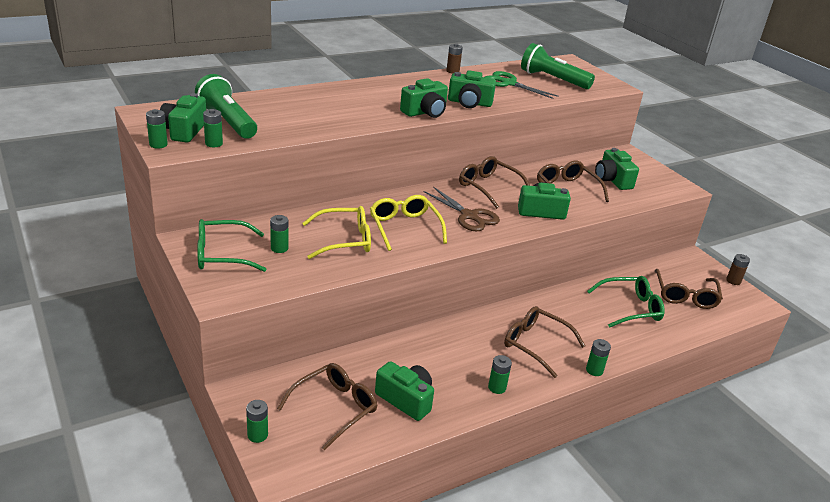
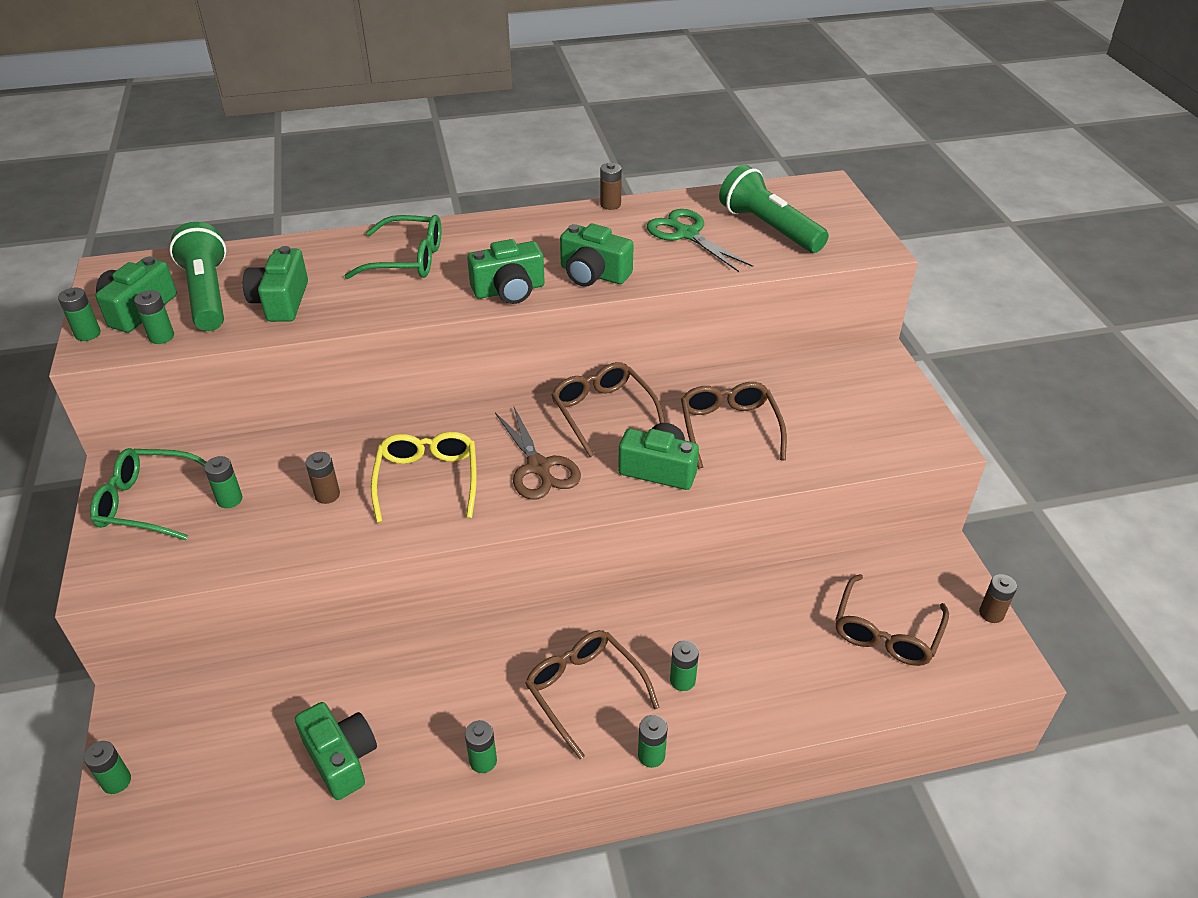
camera: 20 degrees right, 10 degrees up
(334, 408) = (237, 755): brown glasses -> none
(344, 240) = (327, 495): yellow glasses -> brown battery
(589, 332) = (682, 680): none -> green battery
(612, 180) = (820, 415): green camera -> green camera (281, 301)
(630, 308) = (776, 644): green glasses -> green glasses (407, 259)

